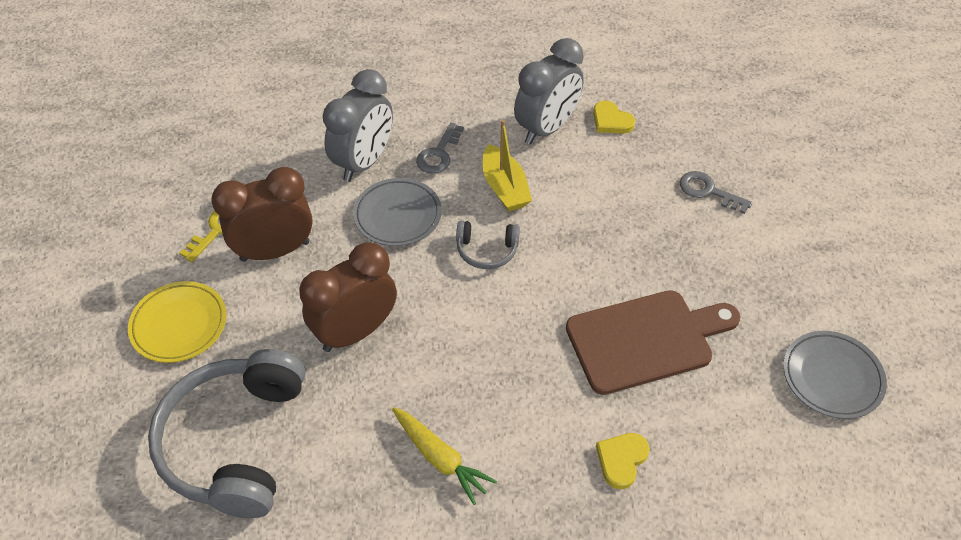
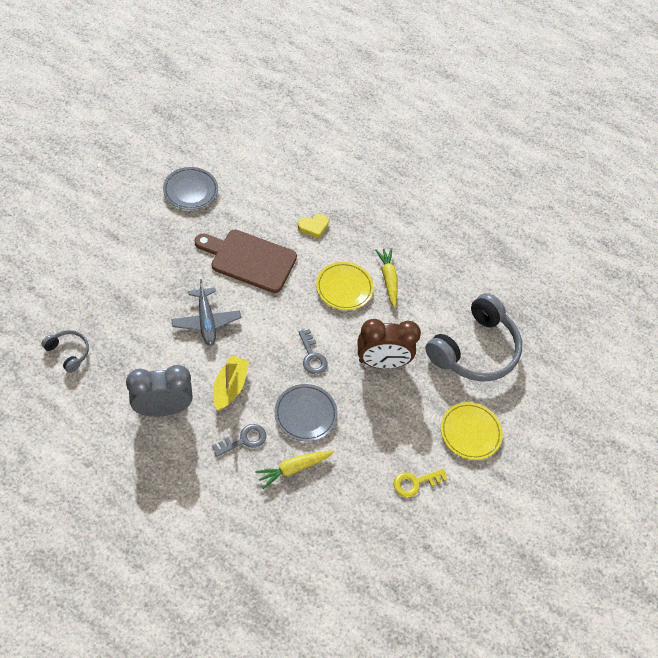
camera: 150 degrees left, 5 degrees up
(275, 251) = (391, 442): brown clock -> none
(364, 162) = (293, 468): grey clock -> yellow carrot
(487, 251) = (277, 357): grey headphones -> grey headphones (69, 352)
(489, 396) = (344, 288): none -> yellow plate
(606, 232) = (206, 321): none -> grey plane
(611, 121) = (120, 384): yellow heart -> none
(708, 191) = (126, 302): grey key -> grey key (312, 356)

